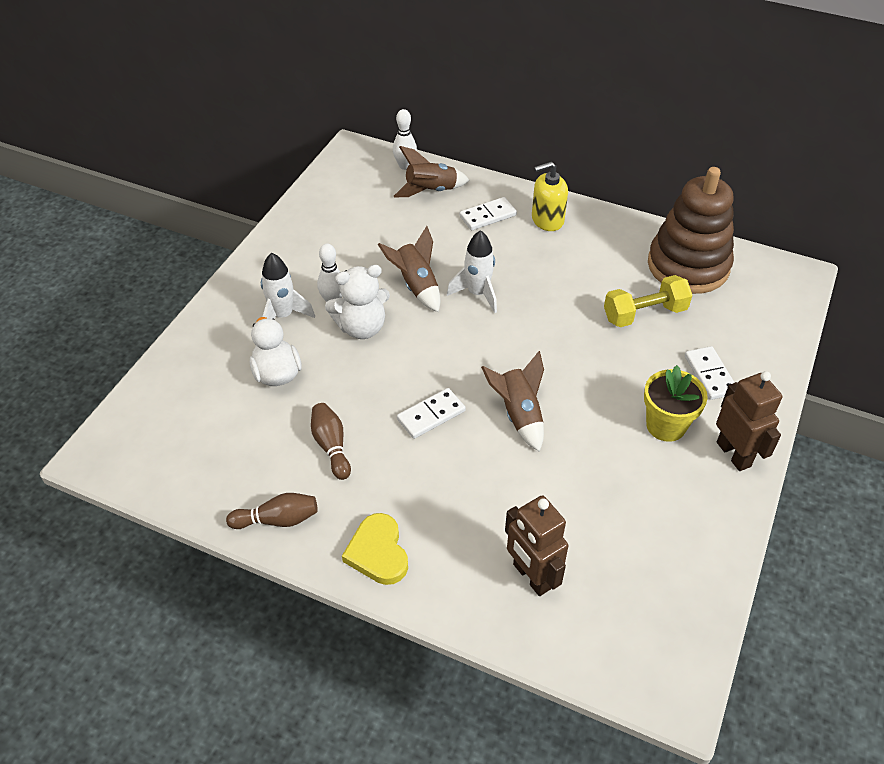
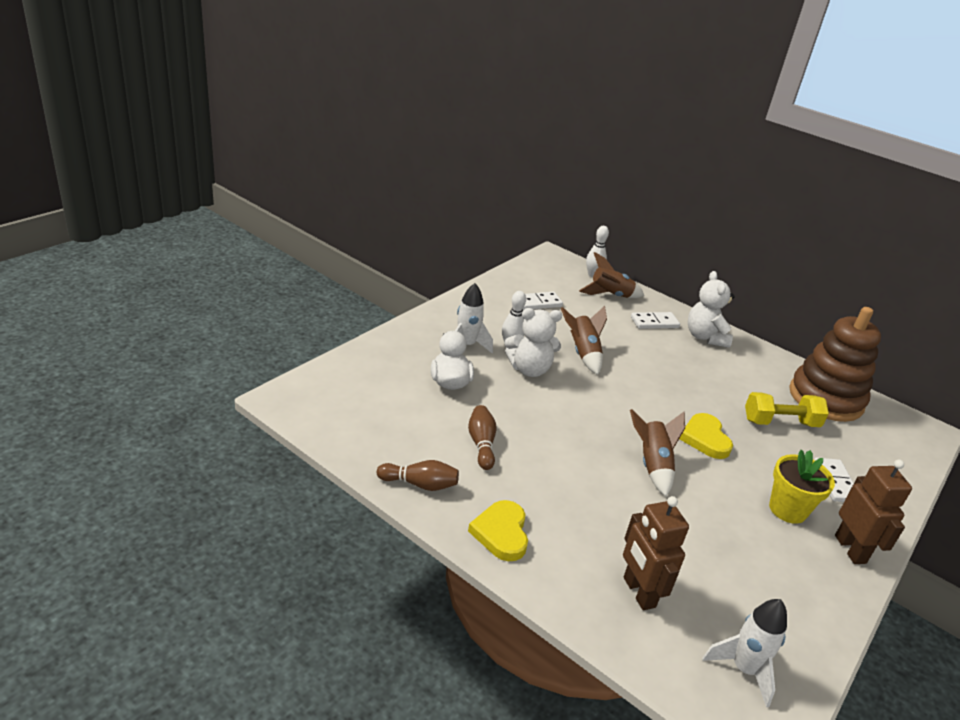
camera: 10 degrees right, 15 degrees down
(431, 415) = (574, 445): white domino -> white domino (538, 303)
(477, 294) = (634, 371): white rocket -> white rocket (743, 669)
(547, 220) = (705, 337): yellow soap dispenser -> white teddy bear
(568, 361) = (705, 439): none -> yellow heart

